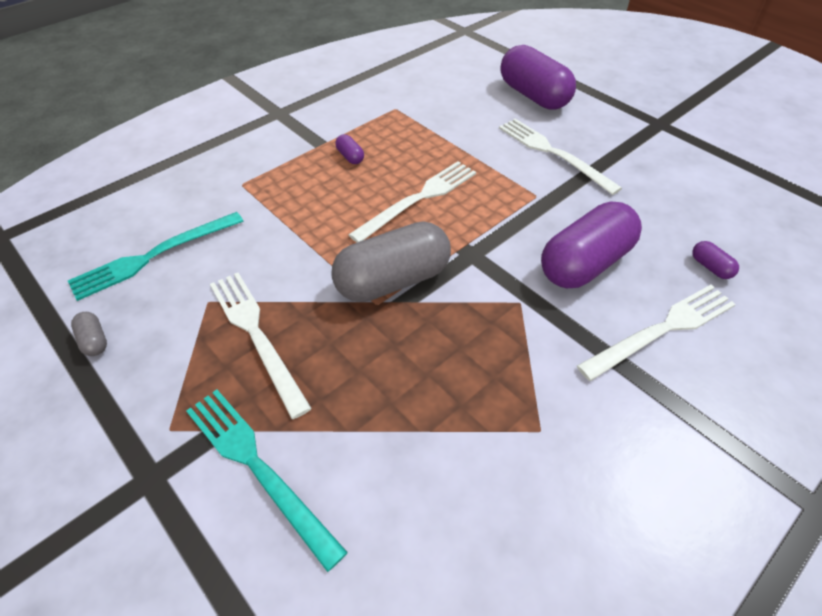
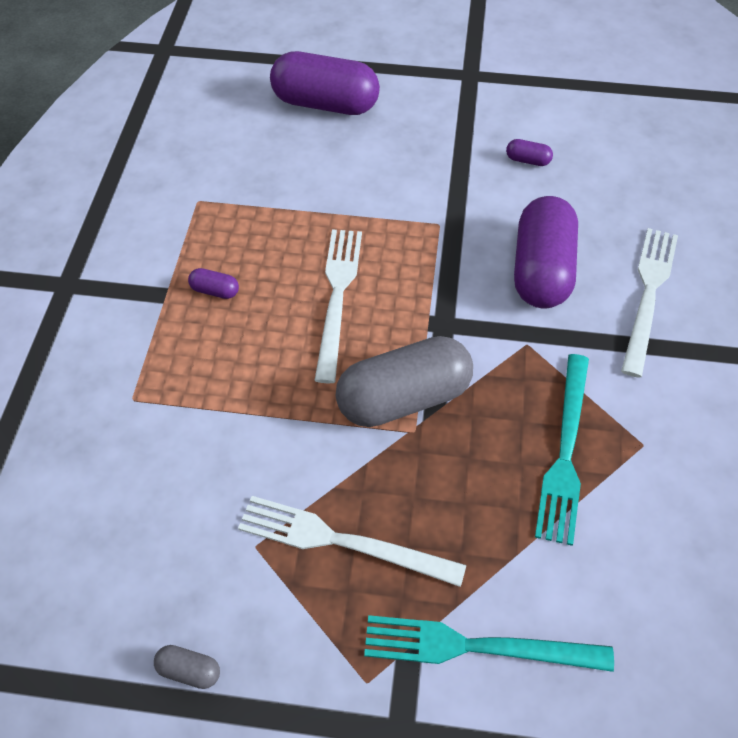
camera: 40 degrees left, 5 degrees up
(154, 256) = (137, 544): turquoise fork -> turquoise fork (565, 452)
(393, 280) = (404, 398): grey capsule -> grey capsule turned 45 degrees clockwise
(553, 153) = (409, 166): white fork -> none
(710, 267) = (633, 211): purple capsule -> purple capsule (527, 160)

